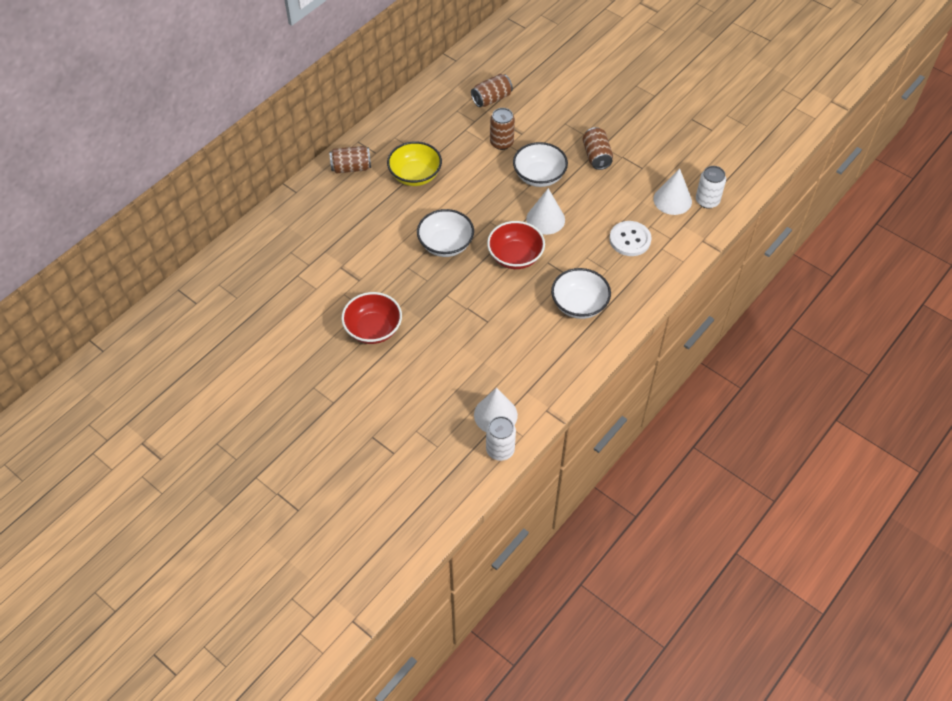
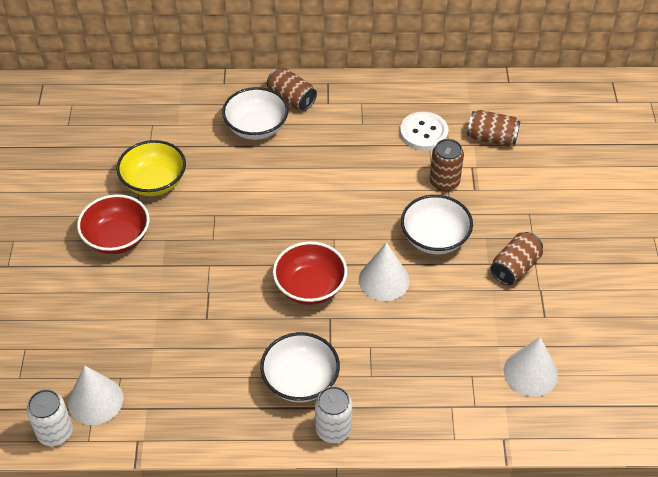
camera: 50 degrees right, 5 degrees down
(415, 175) = (331, 147): yellow bowl -> yellow bowl (154, 182)
(446, 244) = (270, 224): white bowl -> white bowl (256, 127)
(630, 239) = (433, 369): white button -> white button (423, 132)
(707, 201) = (565, 406): white can -> white can (333, 429)

